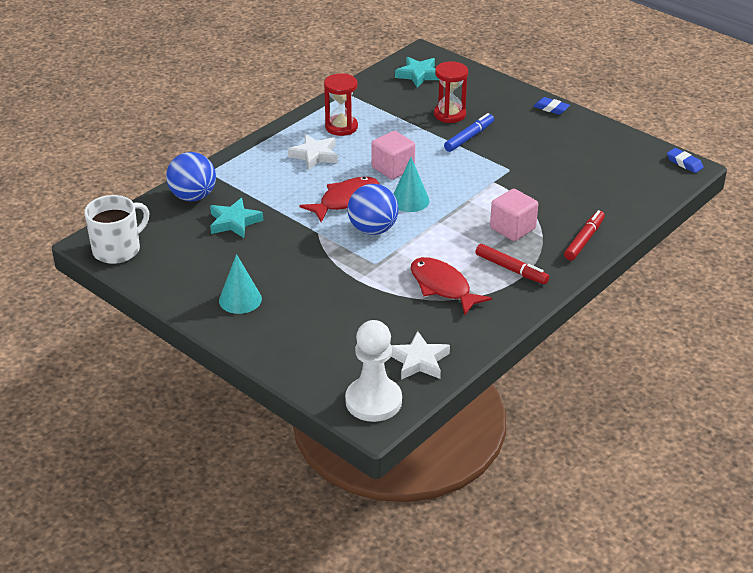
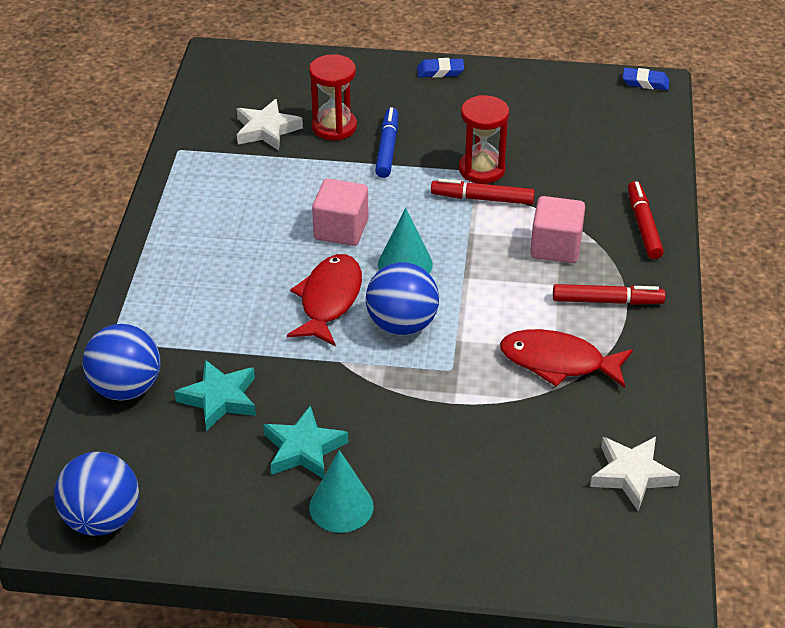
camera: 35 degrees left, 5 degrees up
(118, 250) = (102, 519): white mug -> blue ball
(315, 155) = (226, 254): white star -> white star (266, 130)
(341, 127) = (220, 200): red hourglass -> red hourglass (481, 169)
(373, 401) = (638, 558): white pawn -> none
(418, 75) = (243, 88): turquoise star -> turquoise star (304, 449)
(497, 186) = (483, 199): none -> red marker

